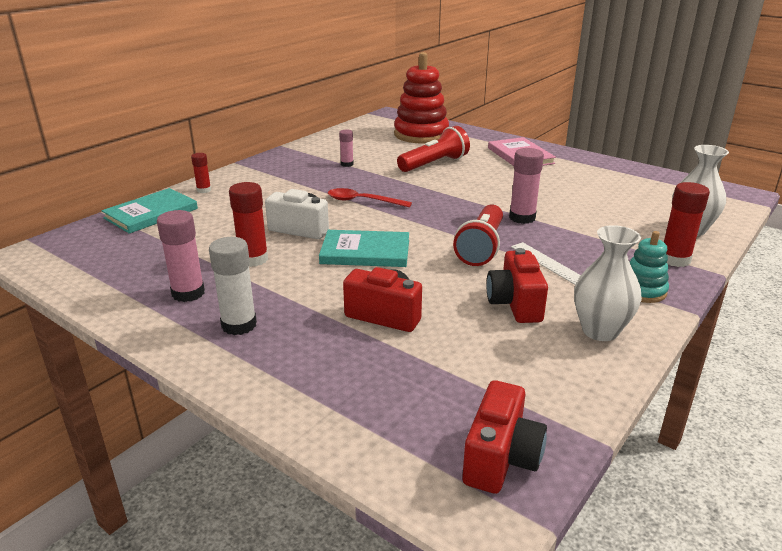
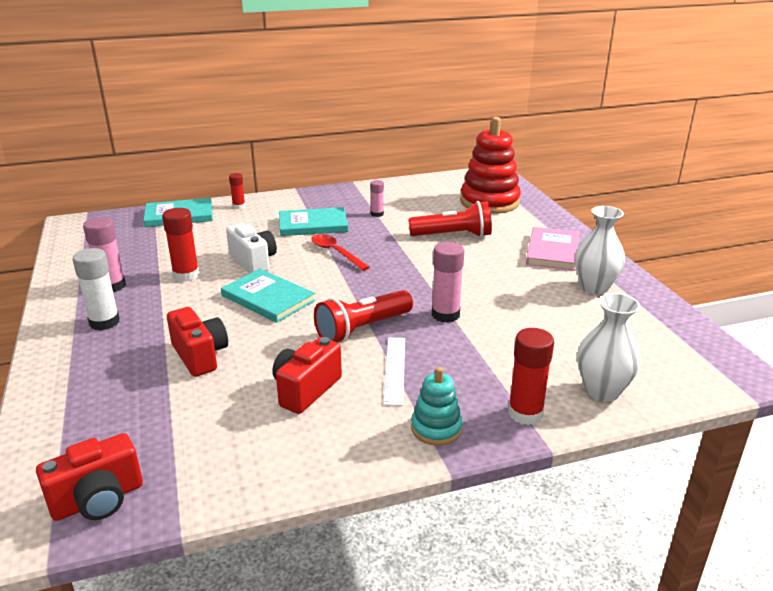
camera: 35 degrees right, 0 degrees up
(304, 186) = (313, 224): none -> turquoise book
(600, 331) = (333, 445): white vase -> white vase (594, 287)

